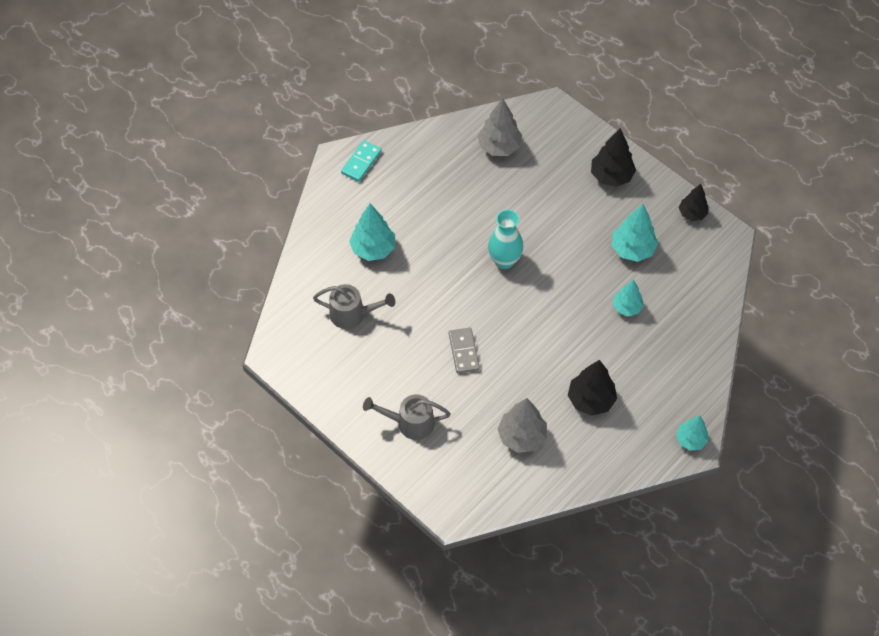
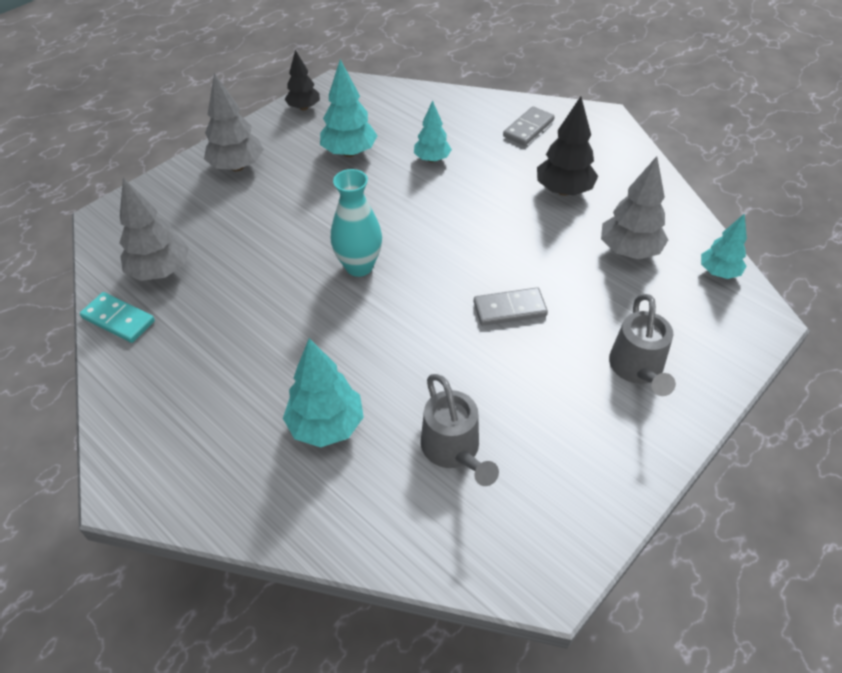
camera: 90 degrees left, 10 degrees down
(353, 314) = (454, 451): grey watering can -> grey watering can turned 150 degrees clockwise
(361, 162) = (143, 450): turquoise domino -> turquoise domino (118, 319)
(611, 176) = (237, 166): black tree -> grey tree
(673, 382) = (528, 128): none -> grey domino
(690, 440) = (598, 119): turquoise tree -> turquoise tree (718, 272)

